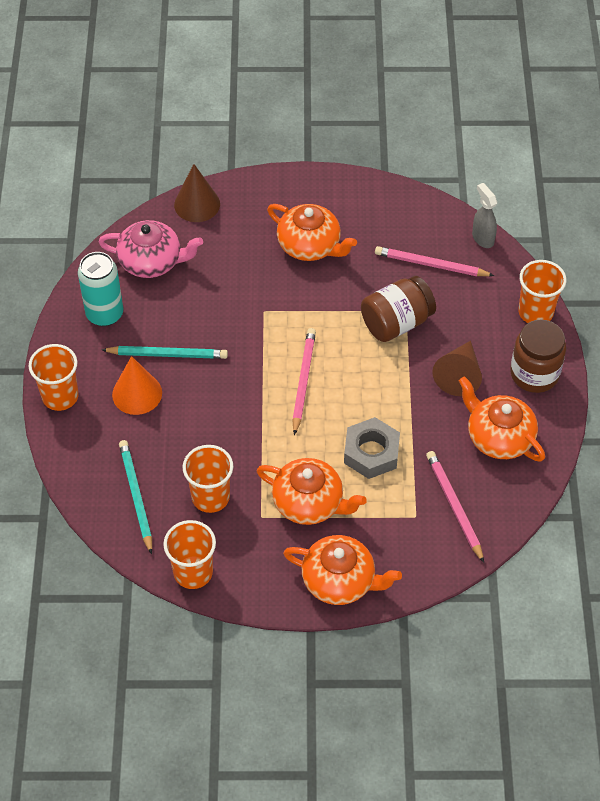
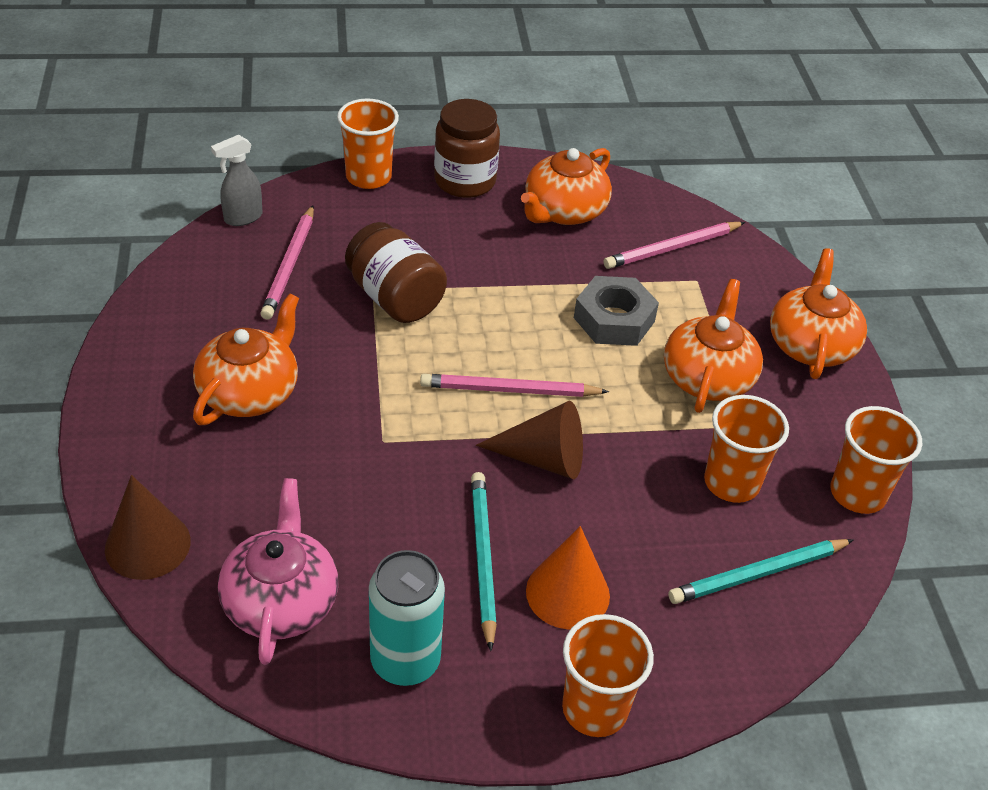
camera: 100 degrees left, 10 degrees down
(459, 375) = (476, 242): brown cone -> brown cone (543, 458)

